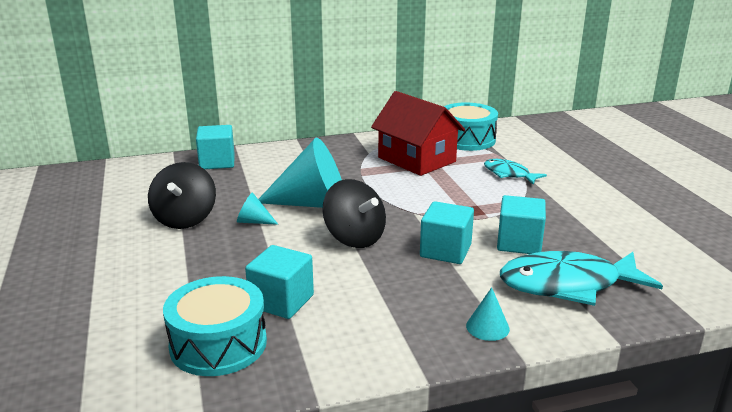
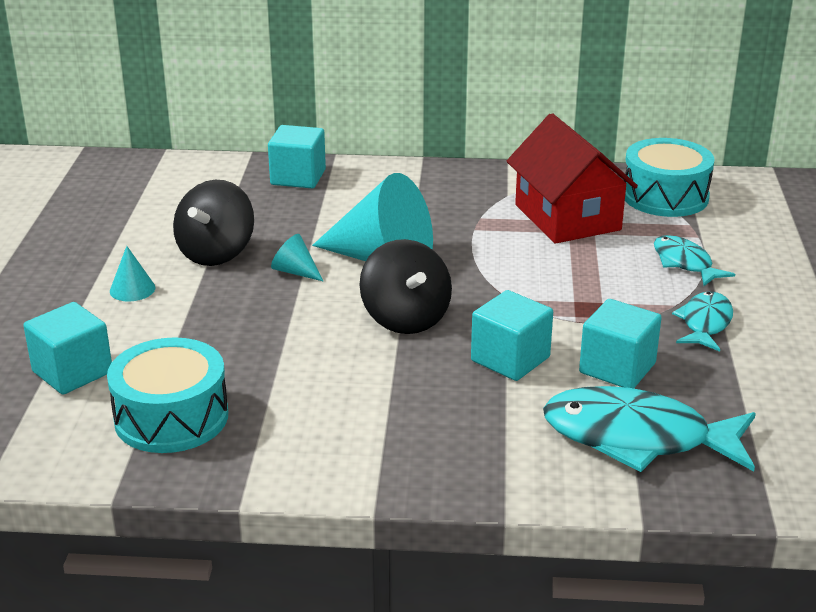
camera: 20 degrees right, 5 degrees up
(281, 301) = (268, 382): turquoise cube -> turquoise cube (72, 372)
(487, 327) = (490, 468): turquoise cone -> turquoise cone (132, 289)
(550, 206) = (705, 323): none -> turquoise fish

